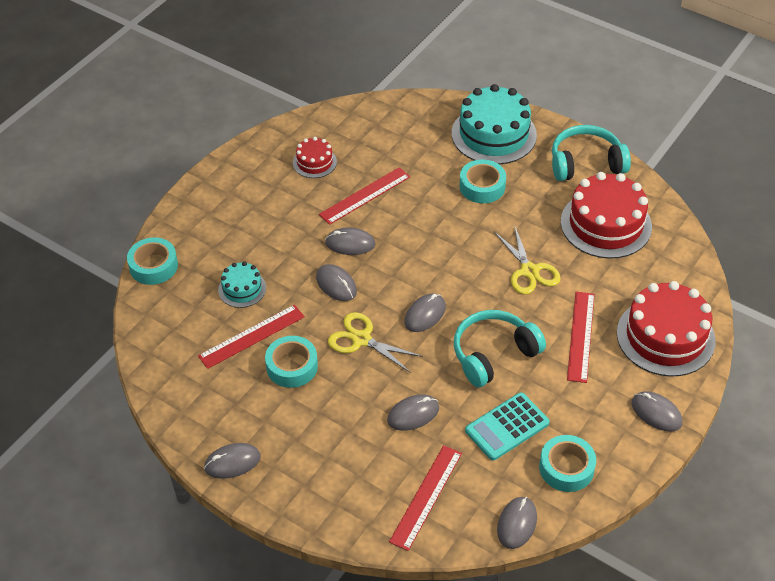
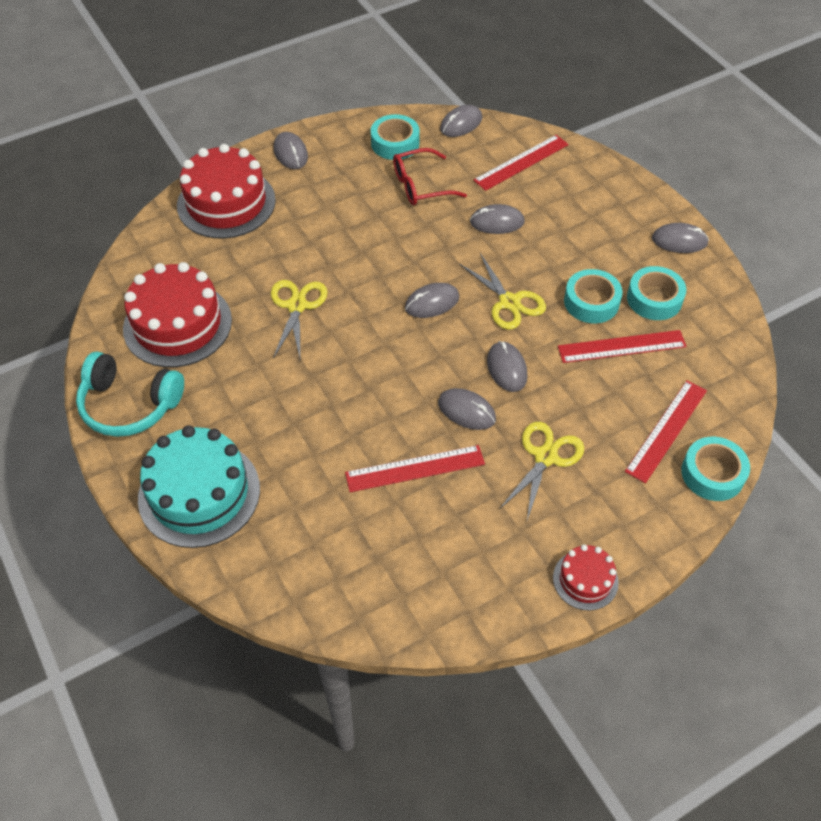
camera: 155 degrees left, 5 degrees up
(242, 289) = (614, 403): turquoise cake -> none
(278, 234) = (545, 457): none -> yellow scissors
(314, 162) = (452, 548): red cake -> red cake (585, 580)
(482, 186) = (270, 423): turquoise tape -> turquoise tape (654, 299)
(493, 354) = (391, 244): turquoise headphones -> none
(507, 427) = (421, 185): turquoise calculator -> red glasses
(580, 336) = (300, 230): red ruler -> red ruler (666, 430)

